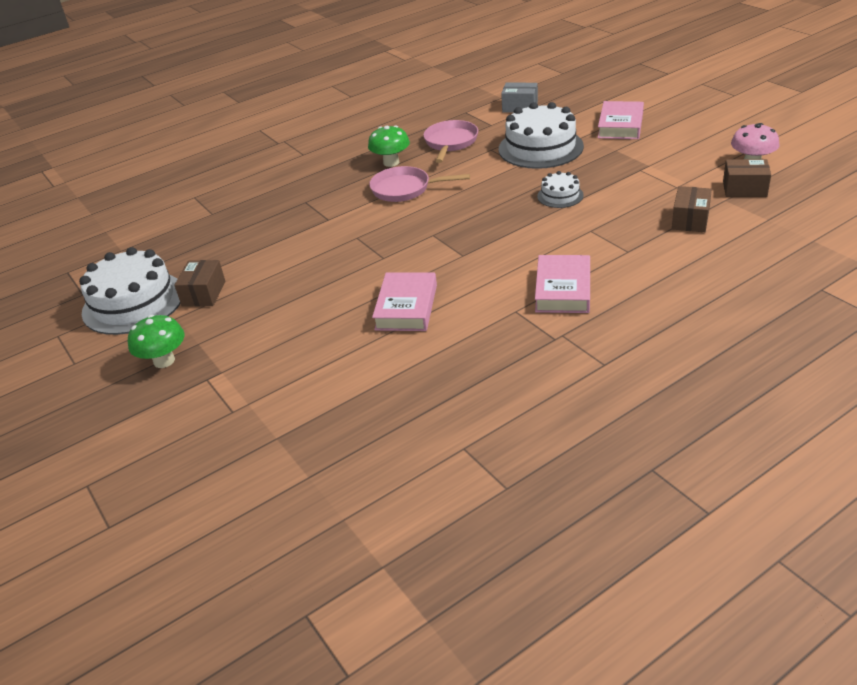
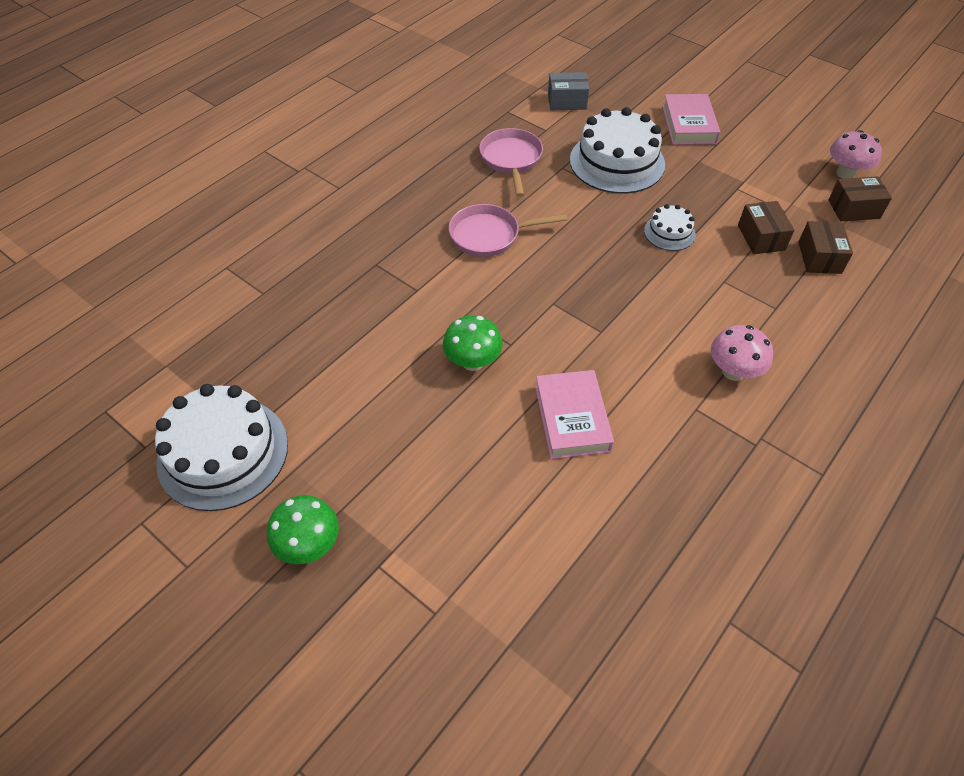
camera: 20 degrees left, 15 degrees up
(204, 294) = (312, 427): brown box -> brown box (761, 237)
(391, 162) = (454, 195): green mushroom -> green mushroom (472, 362)
(563, 290) = (733, 371): pink book -> pink mushroom

